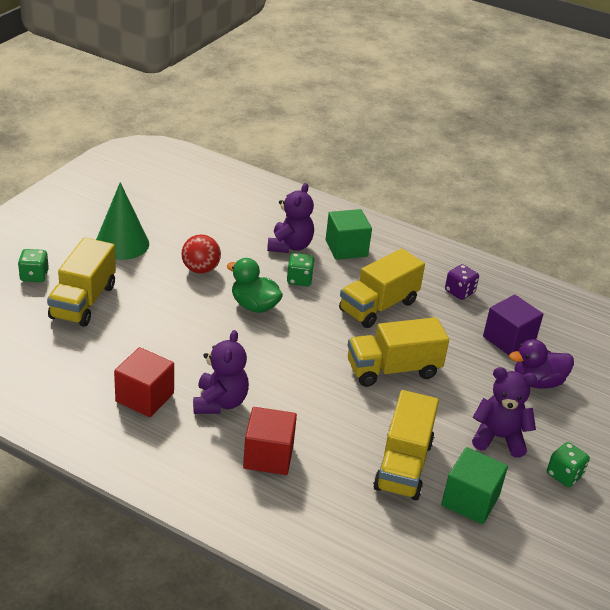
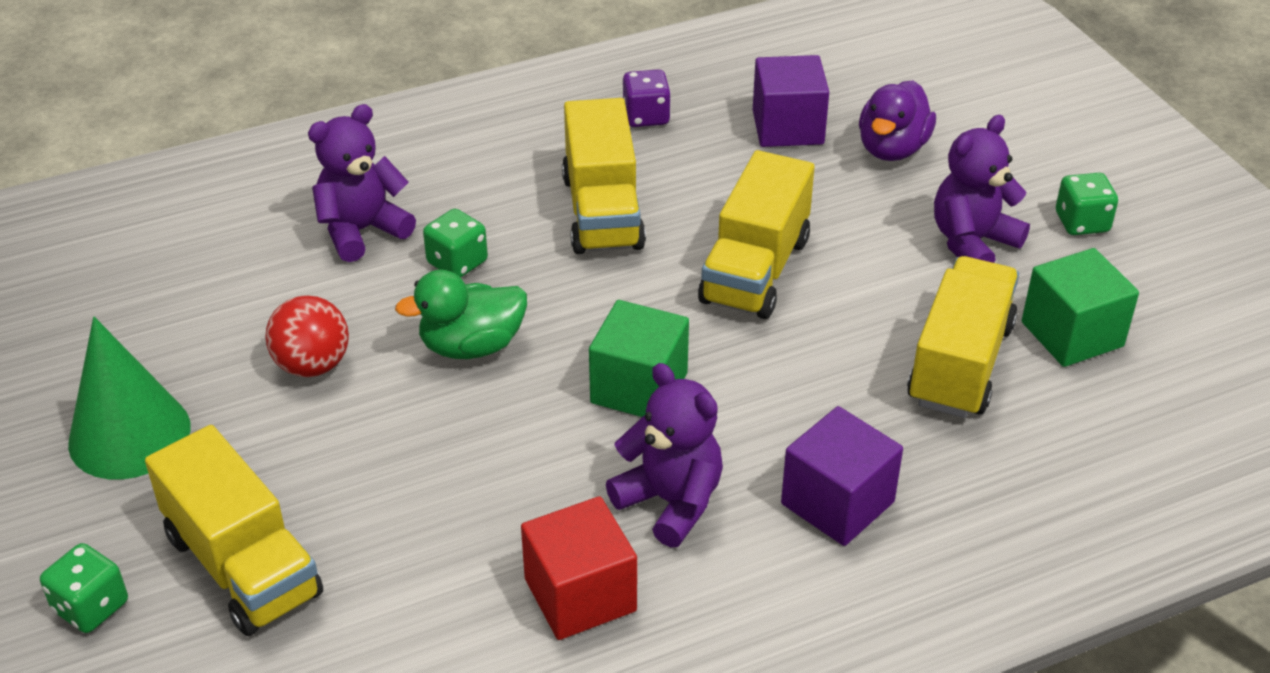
camera: 50 degrees left, 5 degrees up
(268, 456) = (837, 503): red cube -> purple cube
(290, 246) = (362, 231): purple teddy bear -> purple teddy bear turned 90 degrees counterclockwise
(346, 248) = (433, 173): green cube -> green cube (639, 388)
(403, 465) = (960, 364): yellow truck -> yellow truck turned 120 degrees counterclockwise

